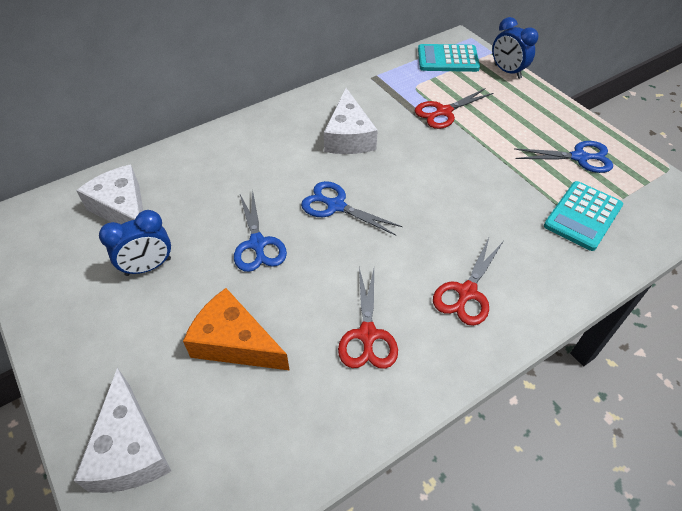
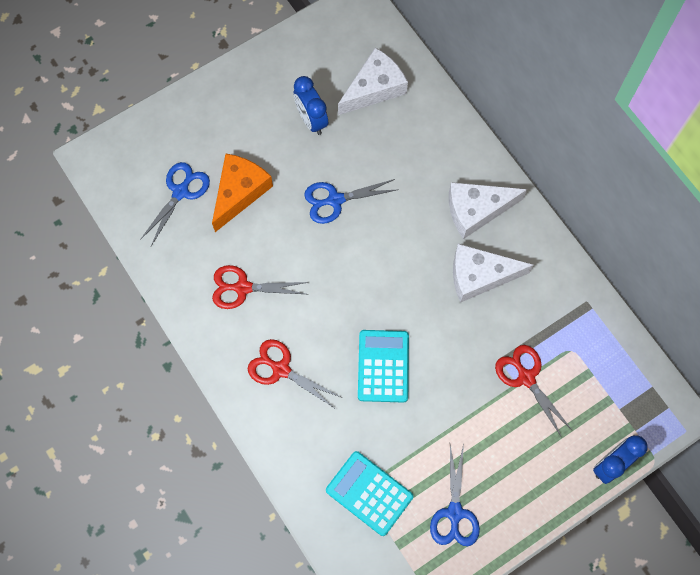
camera: 90 degrees right, 20 degrees up
(129, 449) = (163, 137): white cheese -> white cheese (476, 210)
(336, 206) = (380, 264): blue scissors -> blue scissors (180, 192)
(447, 59) = (632, 394): turquoise calculator -> turquoise calculator (383, 366)

